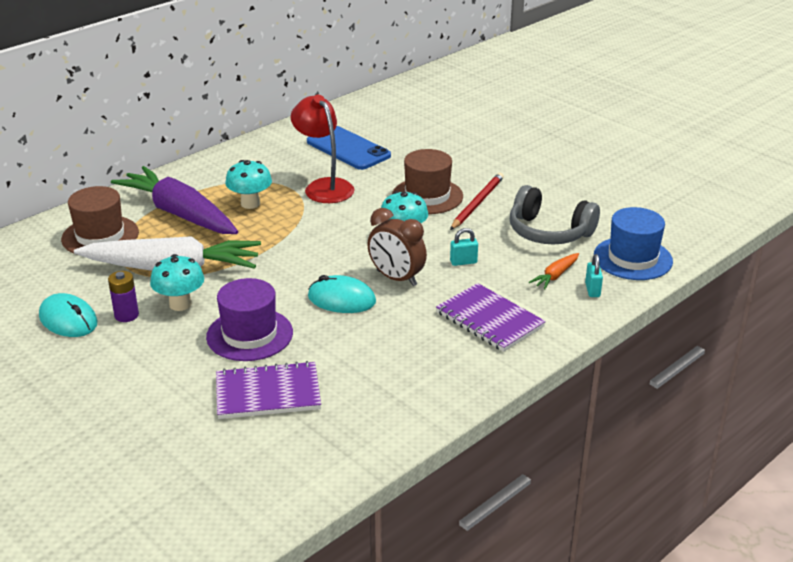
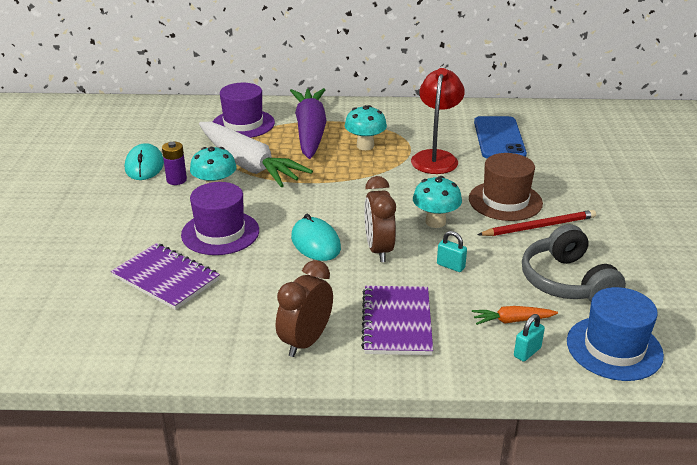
camera: 45 degrees right, 0 degrees up
(100, 236) = (243, 124): brown hat -> purple hat
(452, 369) = (306, 341): none -> brown clock

